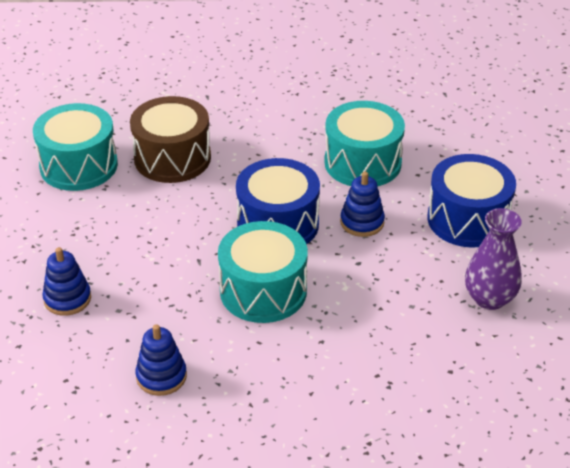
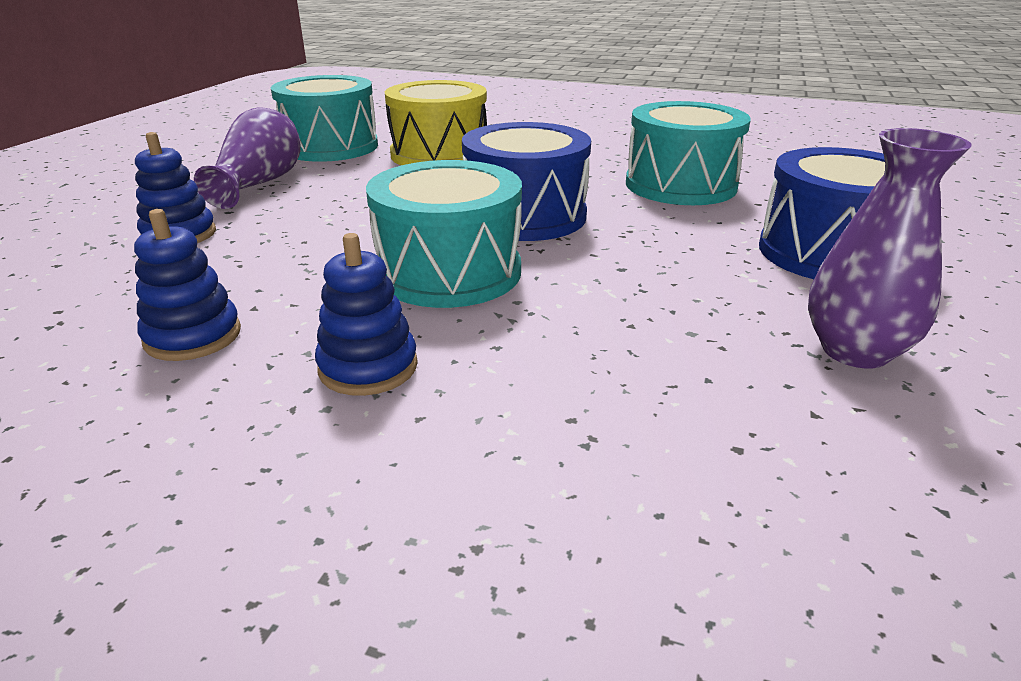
camera: 20 degrees right, 10 degrees down
(68, 229) = (259, 184): none -> purple vase
(172, 158) = (439, 154): brown drum -> yellow drum
(362, 222) = (651, 231): blue stacking toy -> blue stacking toy (368, 367)

